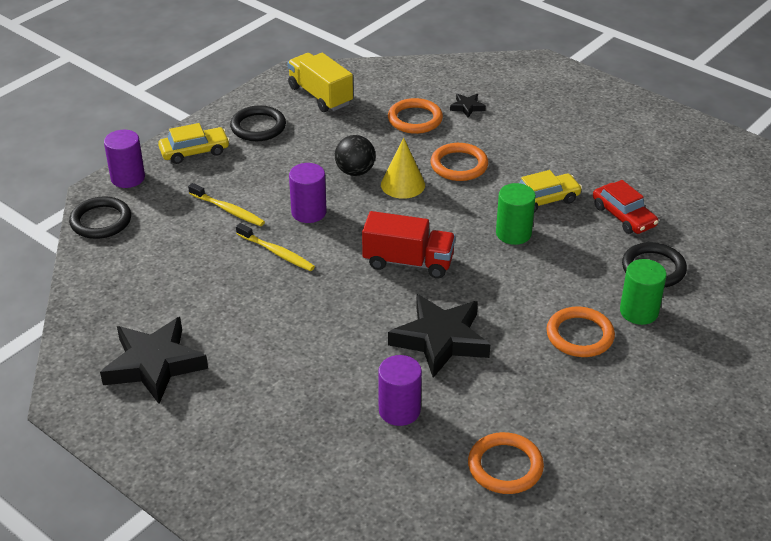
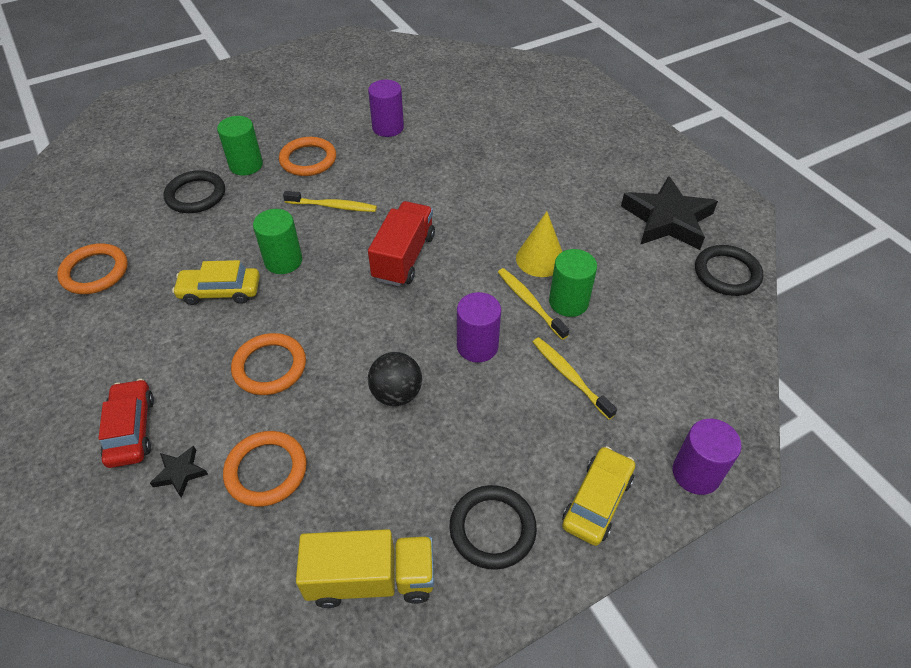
camera: 160 degrees left, 10 degrees up
(101, 221) = (728, 403): black ring -> black ring (727, 273)
(194, 151) = (597, 501): yellow car -> yellow car turned 120 degrees clockwise
(242, 261) = (568, 302): none -> green cylinder
(320, 96) = (371, 579): yellow truck -> yellow truck turned 75 degrees counterclockwise
(399, 410) = (479, 143): purple cylinder -> purple cylinder (388, 128)
(403, 184) = (352, 356): yellow cone -> yellow cone (540, 259)
(408, 262) = (404, 257): red truck -> red truck turned 75 degrees clockwise
(440, 340) = (419, 182): black star -> none
(505, 466) = (427, 98): orange ring -> orange ring (95, 272)
(510, 291) = (333, 206): none -> yellow toothbrush
(623, 216) = (164, 251): red car -> red car (131, 429)

